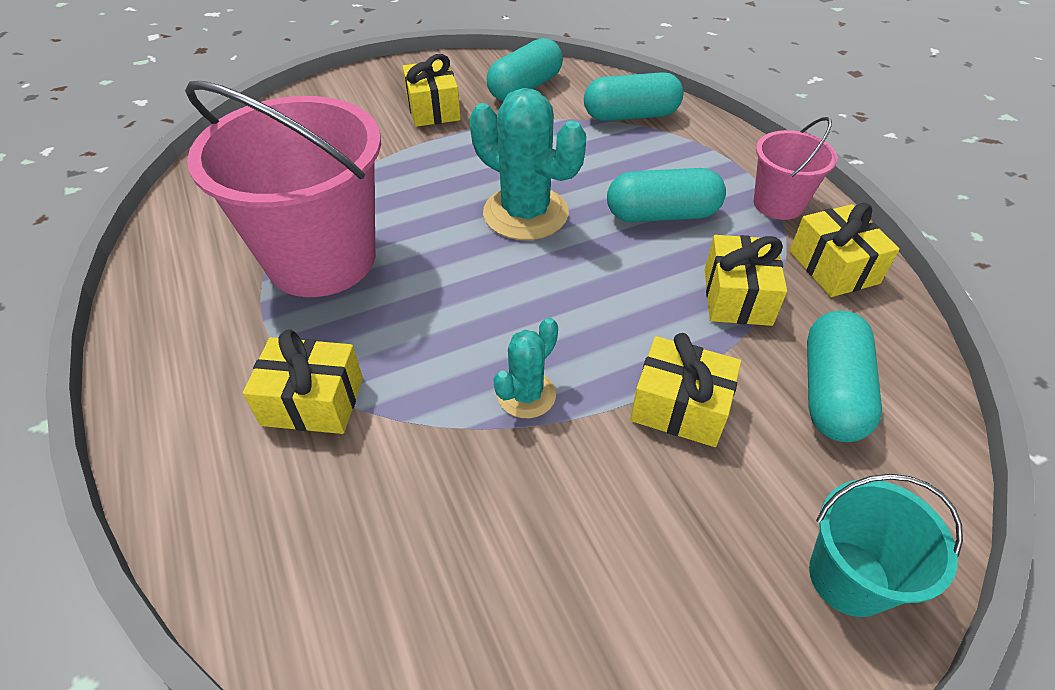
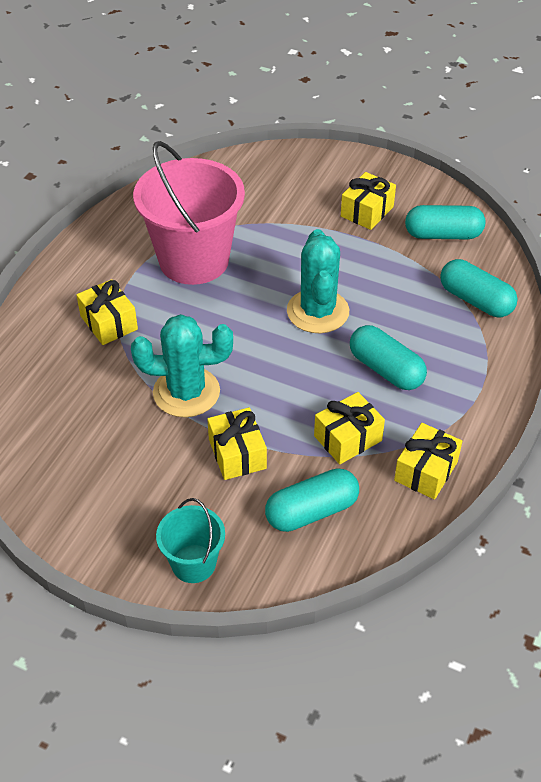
camera: 50 degrees right, 0 degrees up
(526, 395) = (186, 392): turquoise cactus -> turquoise cactus, size x1.86
(778, 204) = (462, 418): pink bucket -> none

